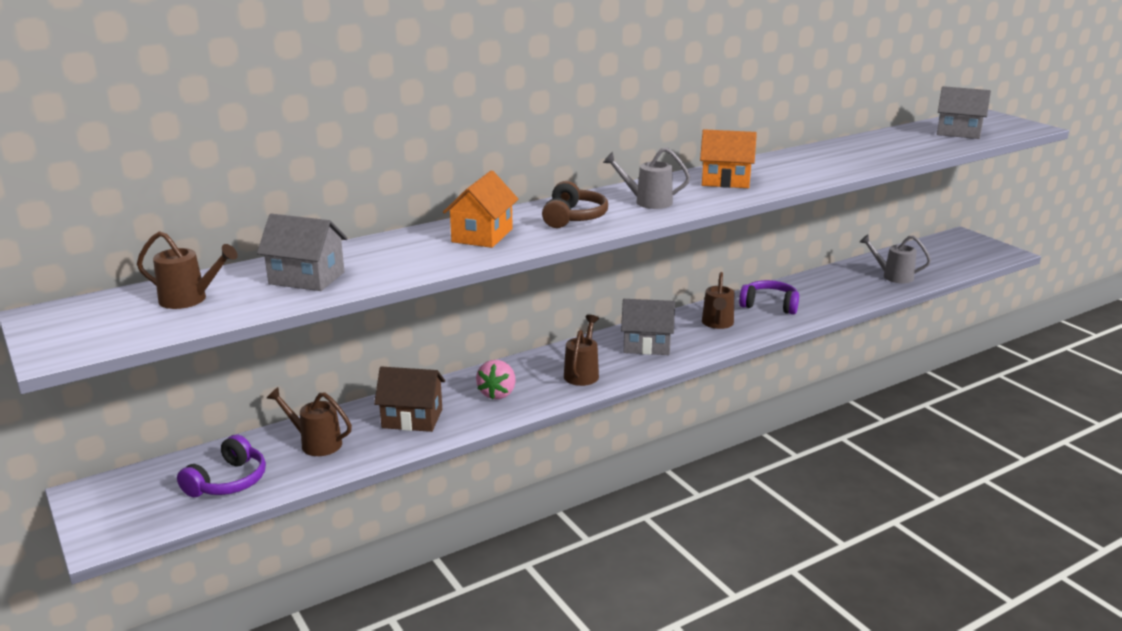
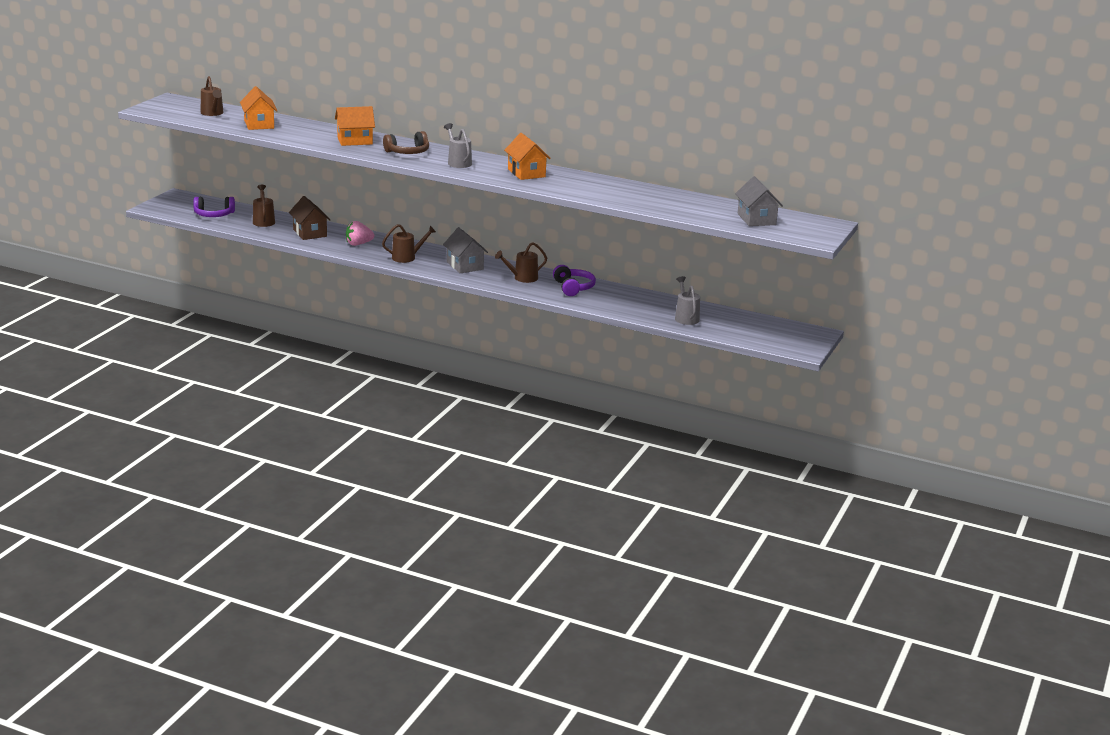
camera: 55 degrees right, 0 degrees up
(307, 278) = (259, 124): grey house -> orange house

